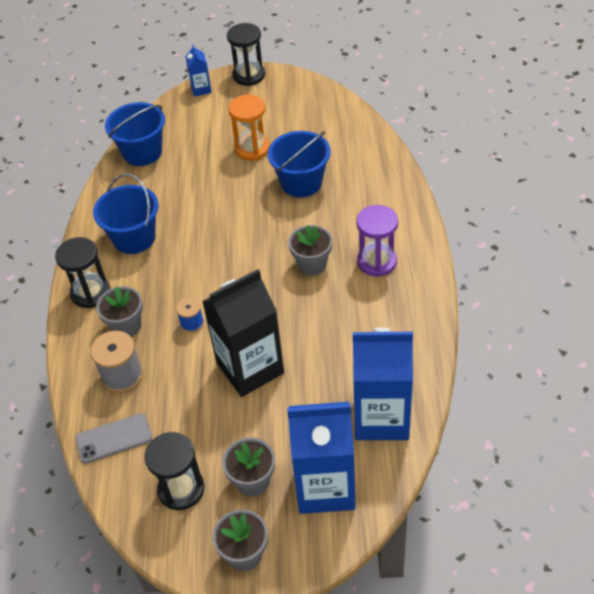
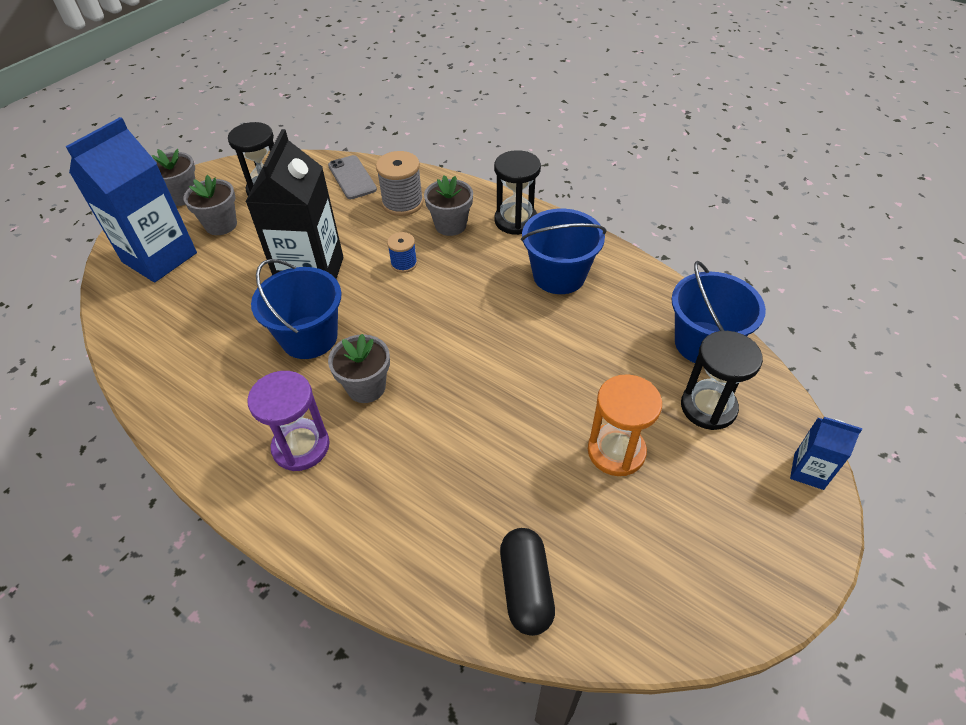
camera: 125 degrees right, 0 degrees up
(114, 438) = (352, 177): grey phone -> grey phone turned 45 degrees counterclockwise
(249, 75) = (807, 554): black hourglass -> black hourglass (708, 407)
(301, 183) = (500, 462): blue bucket -> blue bucket (309, 337)
(354, 140) = (526, 588): none -> black capsule
(381, 417) = (155, 325): blue carton -> none

